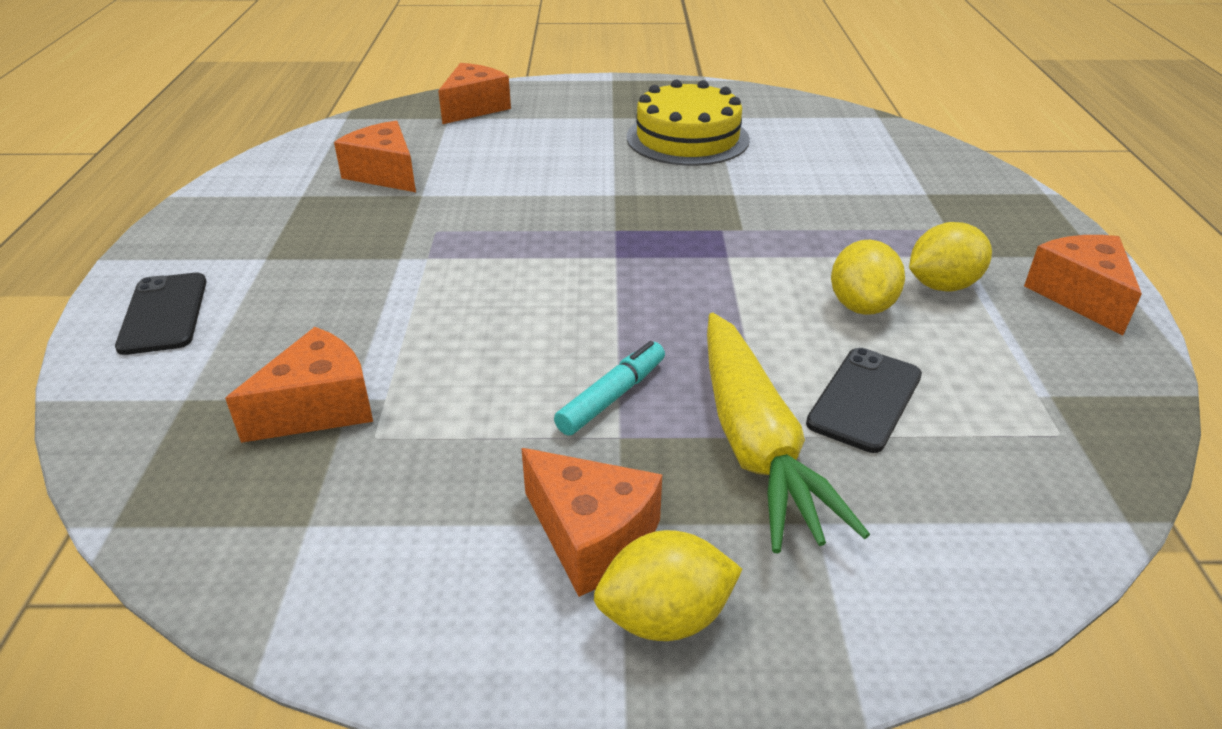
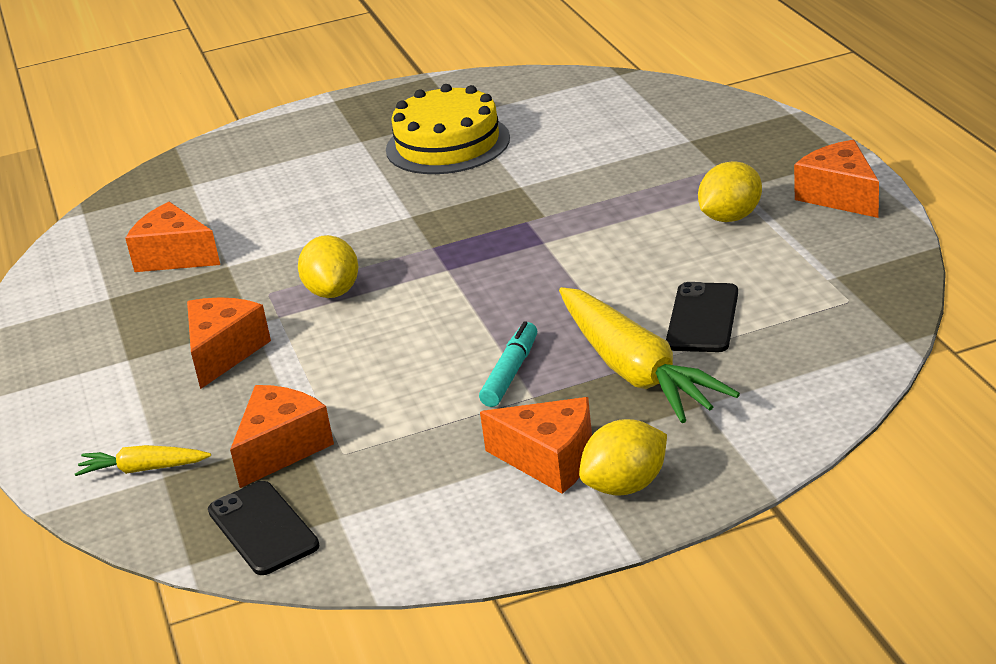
camera: 15 degrees left, 5 degrees down
(164, 314) = (79, 426): black phone -> black phone (263, 528)
(174, 383) = (143, 469): none -> yellow carrot
(474, 108) = (211, 168): orange cheese -> orange cheese (224, 353)
(861, 306) = (672, 251): yellow lemon -> yellow lemon (333, 291)

